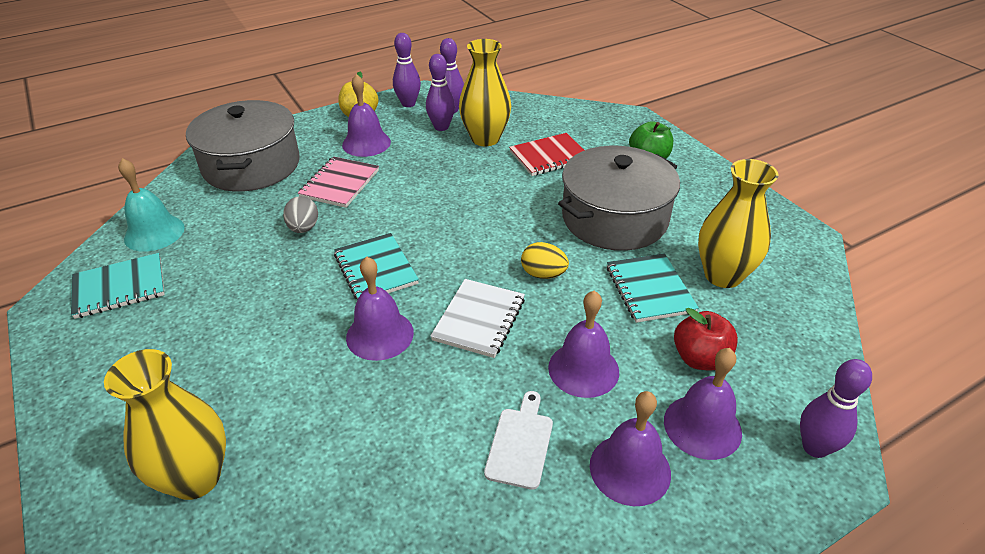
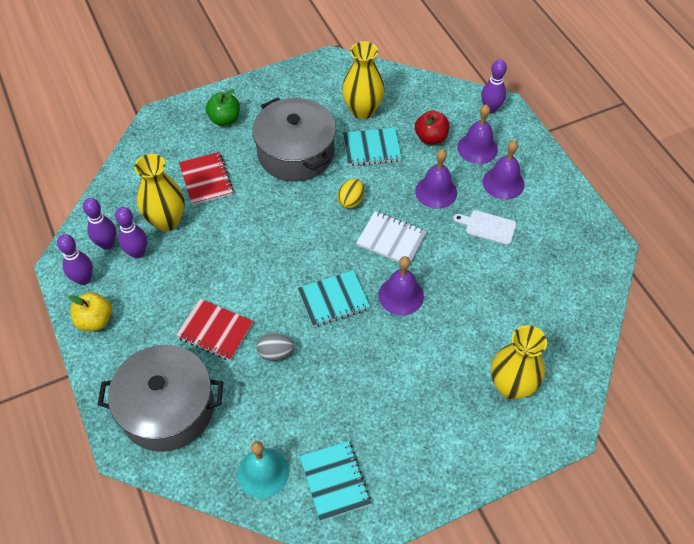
camera: 85 degrees left, 15 degrees up
(339, 184) = (215, 331): pink notebook -> red notebook
(366, 143) = (151, 313): purple bell -> none

